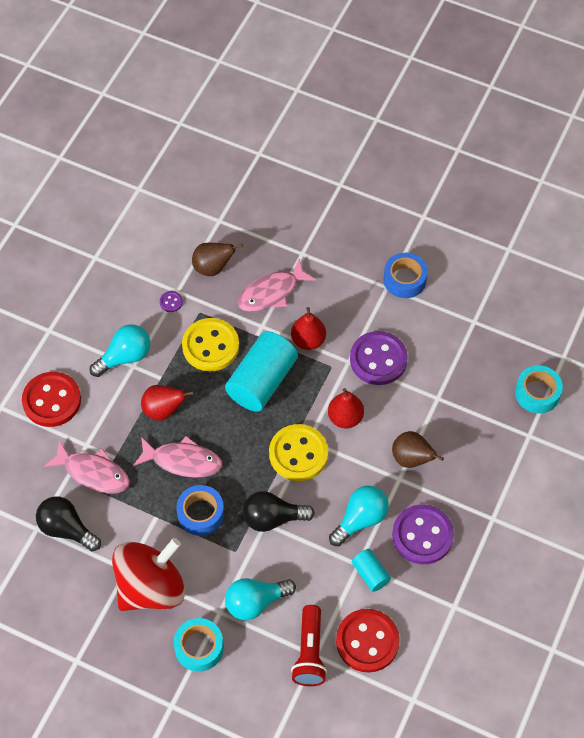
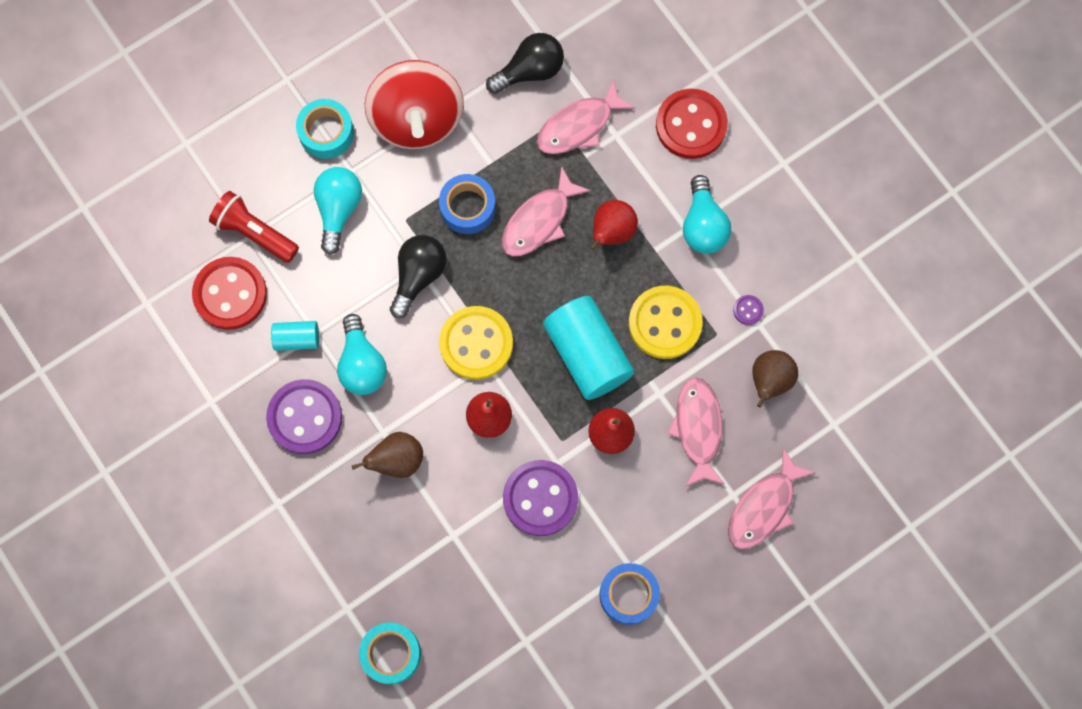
camera: 120 degrees right, 15 degrees up
(298, 233) = (764, 507): none -> pink fish

